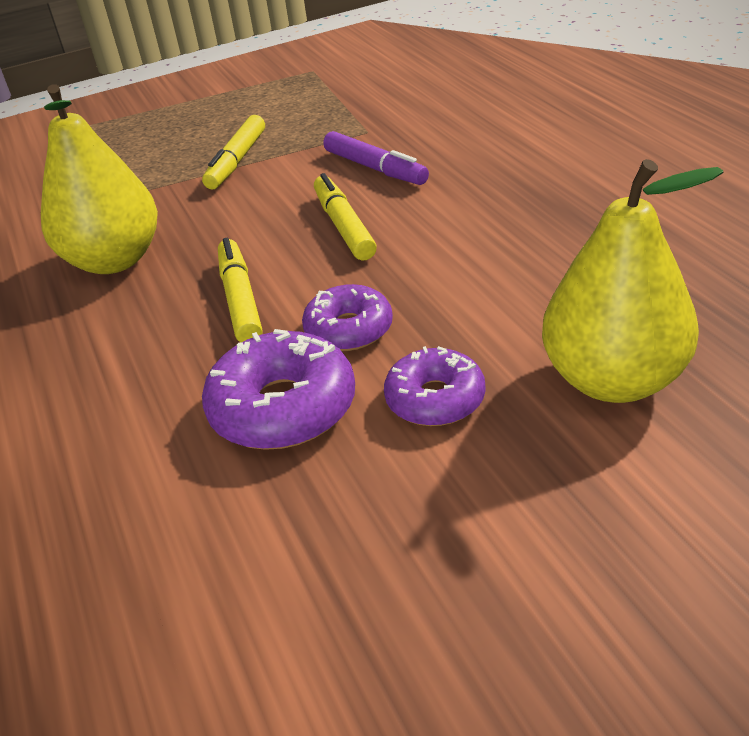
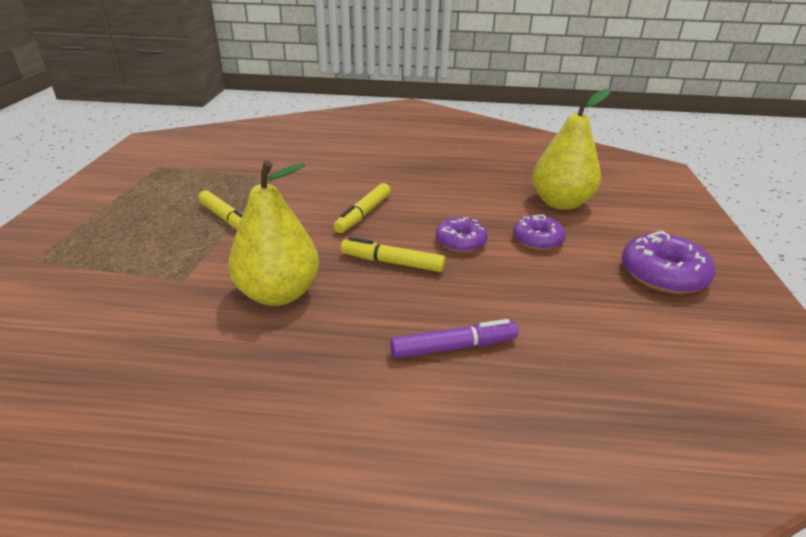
camera: 65 degrees left, 5 degrees down
(283, 407) = (506, 278): purple donut -> purple donut (663, 274)
(344, 226) = (363, 214): yellow marker -> yellow marker turned 75 degrees counterclockwise
(375, 168) = (318, 188): purple marker -> purple marker (453, 347)

